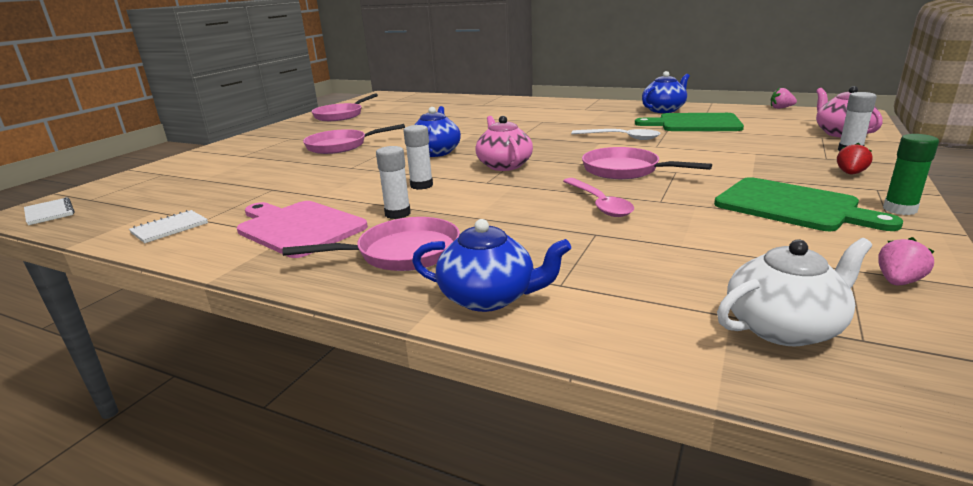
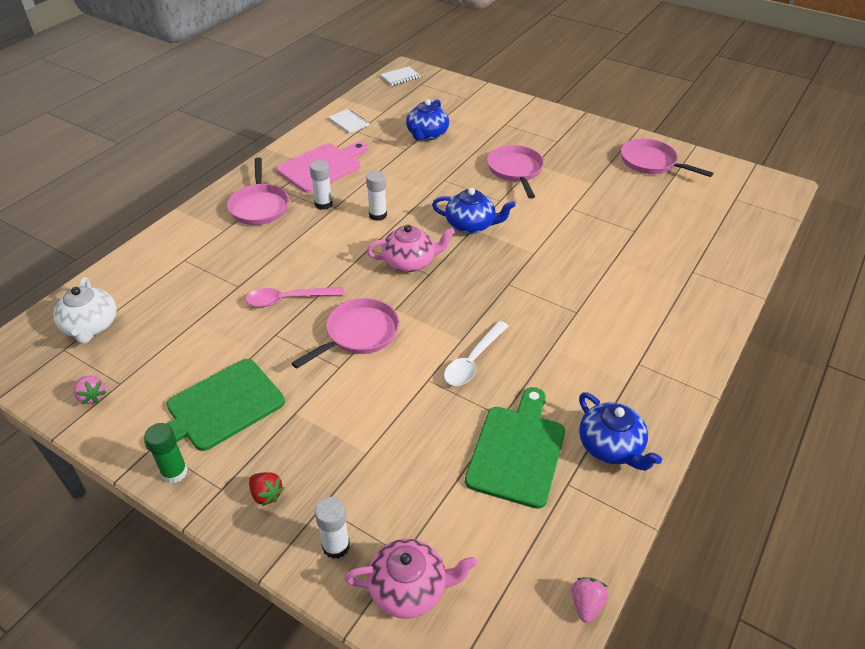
camera: 95 degrees right, 20 degrees up
(489, 297) = (187, 234): blue teapot -> blue teapot (427, 135)

